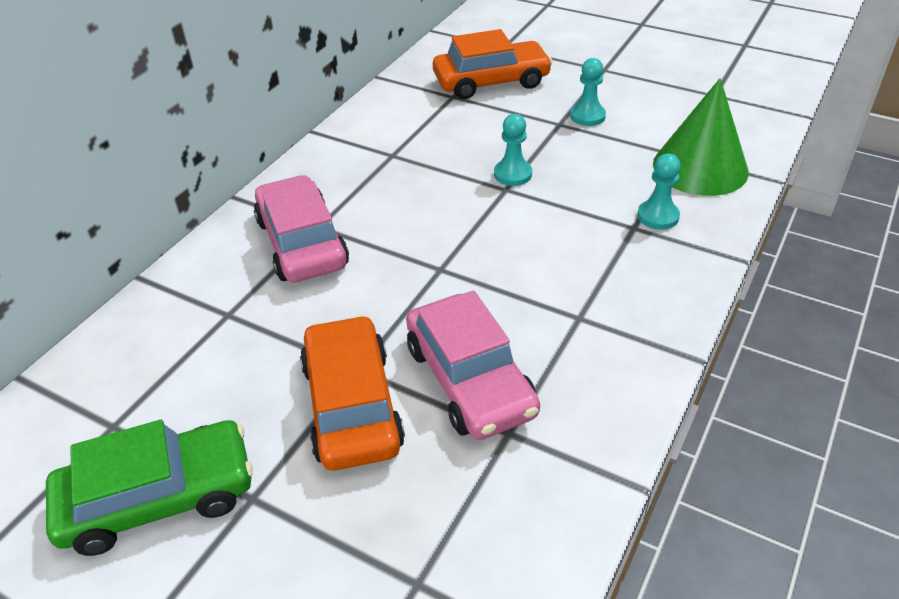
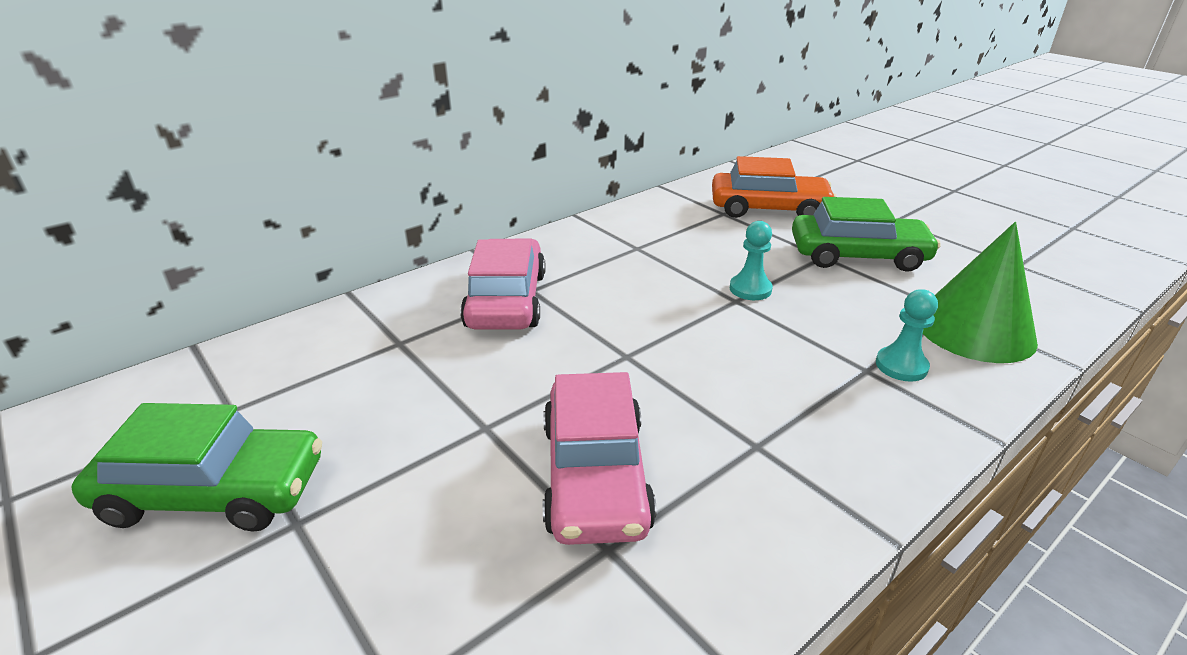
camera: 20 degrees right, 10 degrees down
(352, 405) = (456, 462): orange car -> none
(587, 116) = (858, 255): turquoise pawn -> green car

